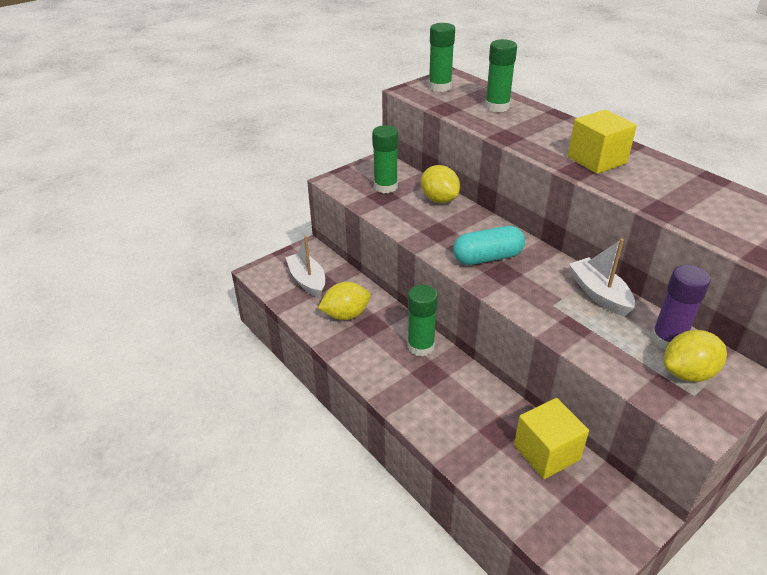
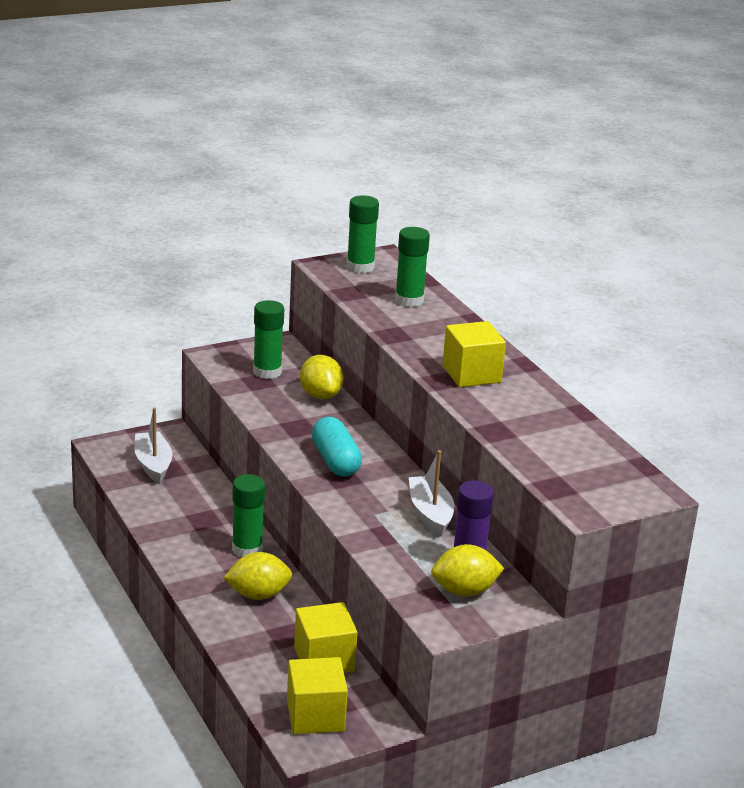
camera: 10 degrees right, 10 degrees down
(346, 315) = (180, 505): yellow lemon -> yellow lemon (258, 595)
(487, 258) = (335, 461): turquoise capsule -> turquoise capsule turned 75 degrees clockwise
(576, 525) = (315, 715): none -> yellow cube

